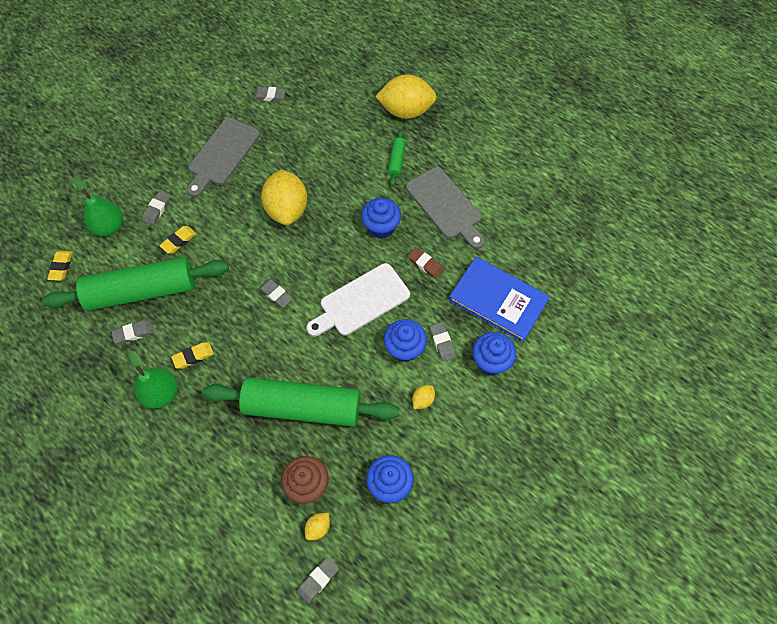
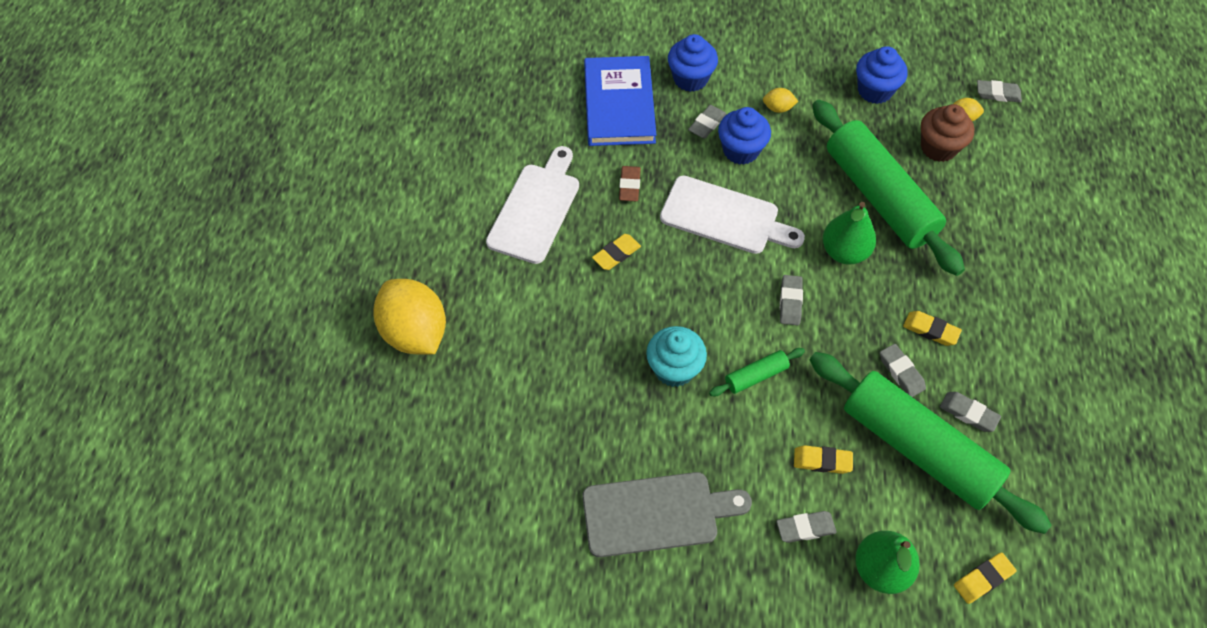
camera: 125 degrees left, 5 degrees down
(161, 393) = (994, 330): green pear -> green pear (844, 252)
(270, 96) = (508, 528): grey eraser -> grey eraser (901, 372)
(287, 209) = (674, 369): yellow lemon -> turquoise cupcake
(381, 227) = (616, 254): blue cupcake -> yellow eraser
(396, 161) = (507, 295): green rolling pin -> green rolling pin (756, 376)
(446, 206) = (536, 209): grey cutting board -> white cutting board

